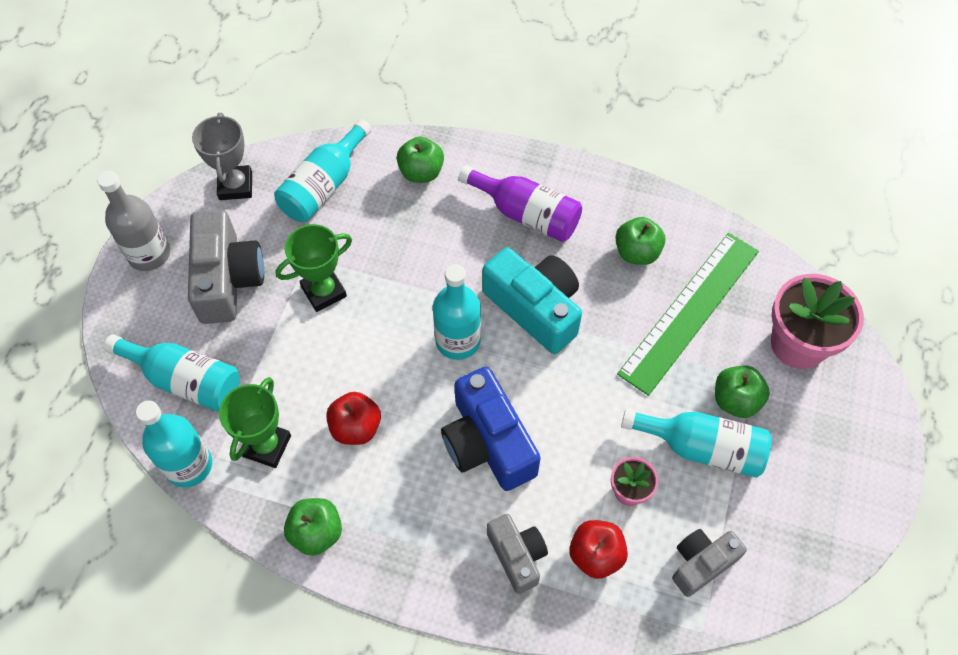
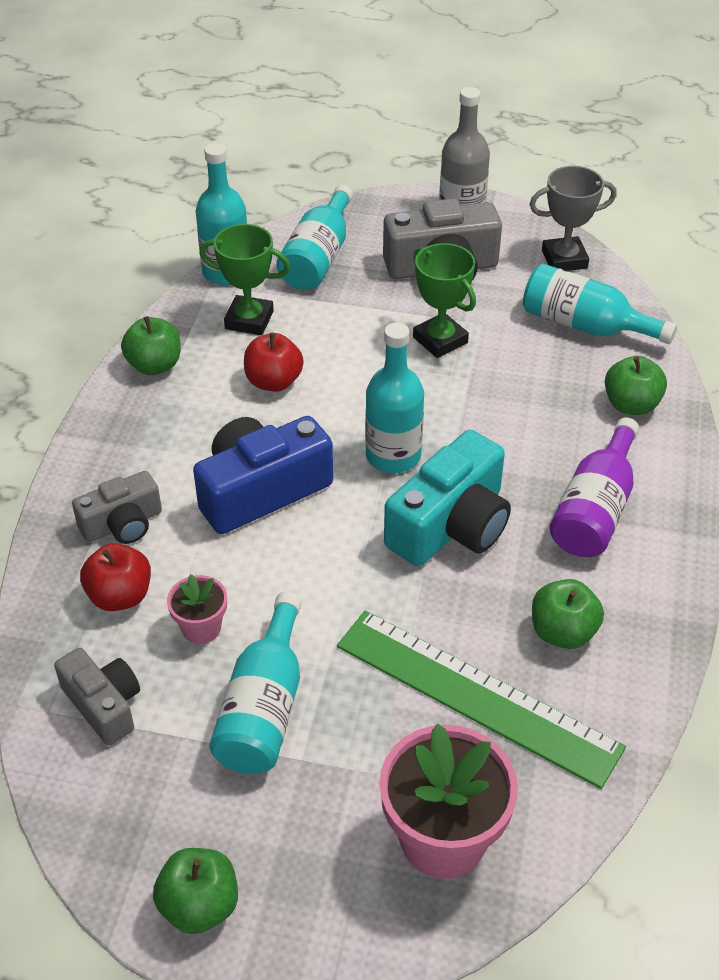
camera: 85 degrees right, 15 degrees down
(735, 400) = (339, 750): green apple -> green apple (199, 905)

